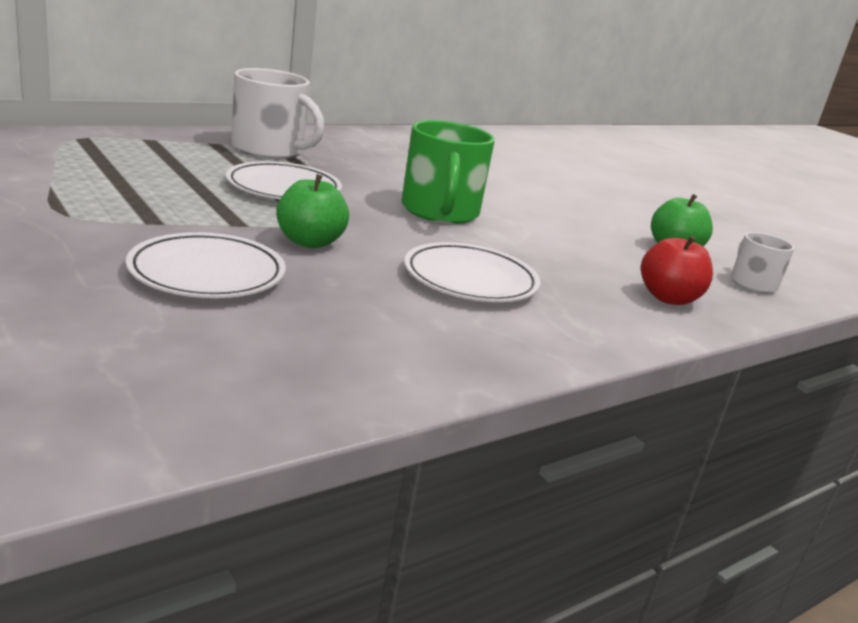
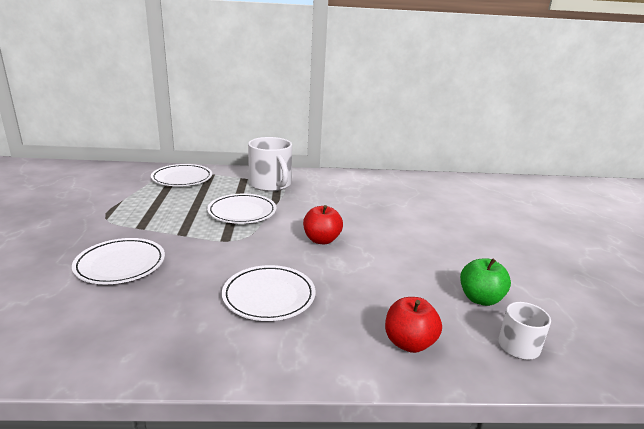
camera: 35 degrees right, 0 degrees up
(109, 148) = (182, 178): none -> white plate
(310, 242) = (204, 252): green apple -> none
(440, 212) = (321, 240): green mug -> red apple

